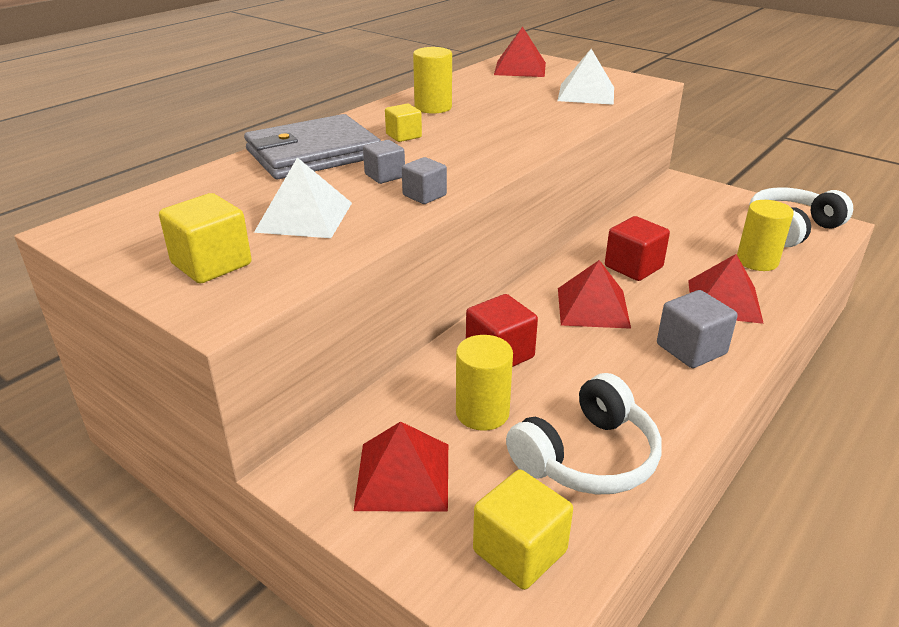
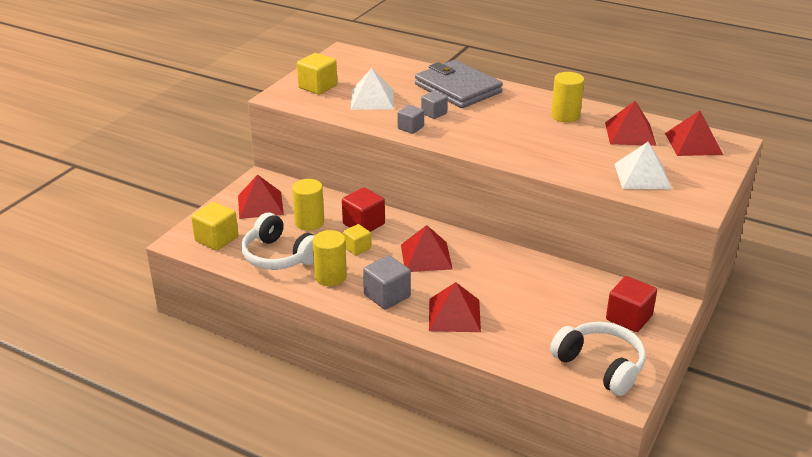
camera: 80 degrees right, 0 degrees up
(403, 136) = (502, 112): yellow cube -> yellow cube (357, 248)
(490, 87) = (630, 133): none -> red pyramid
(633, 267) = (489, 274): red cube -> red cube (629, 318)
(757, 261) = (525, 338): yellow cylinder -> yellow cylinder (330, 277)

